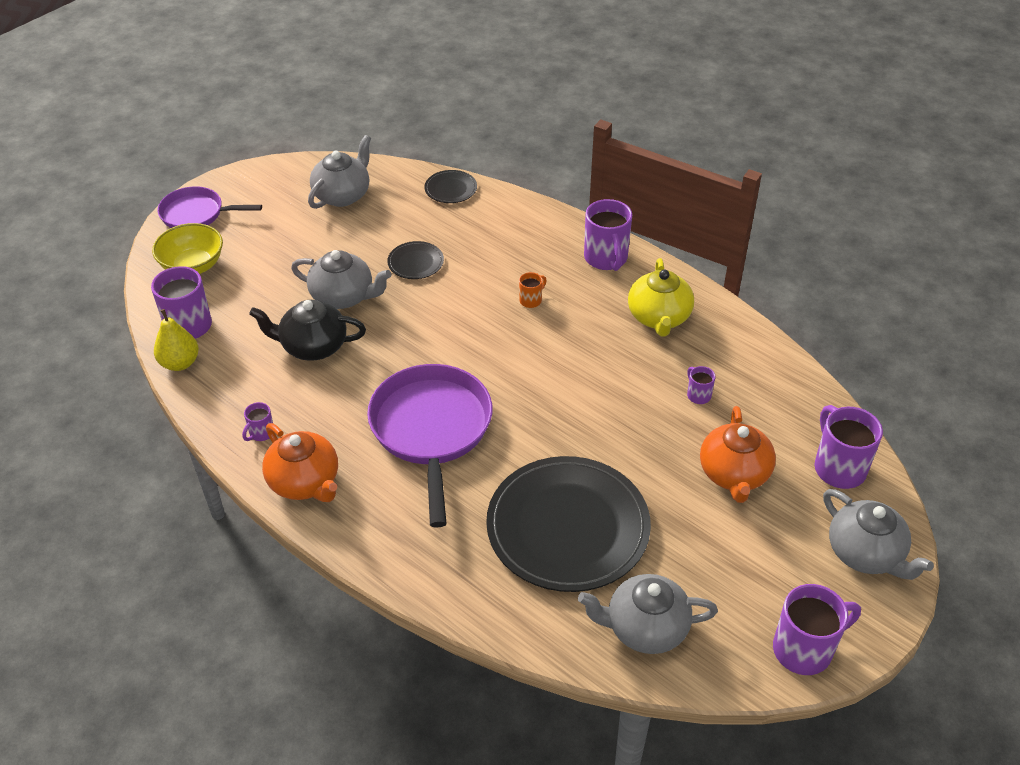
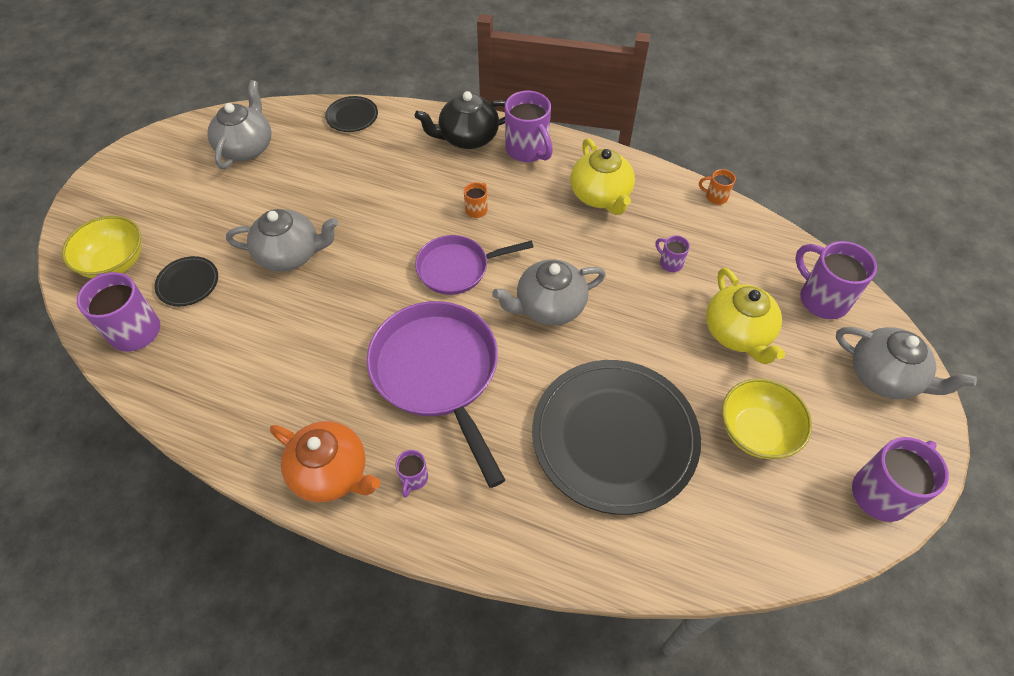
camera: 20 degrees left, 10 degrees up
(180, 363) = (141, 377): yellow pear -> none
(196, 214) = (98, 205): purple pan -> purple pan (458, 268)
(261, 433) = (262, 431): purple mug -> purple mug (413, 479)
(312, 346) = (279, 317): black teapot -> black teapot (467, 138)
(415, 262) = (348, 200): black plate -> black plate (188, 283)
(645, 628) = (733, 521): grey teapot -> grey teapot (549, 306)
(707, 562) = (756, 432): none -> yellow bowl
(734, 474) = (738, 333): orange teapot -> yellow teapot
(777, 347) = (715, 197): none -> orange mug

